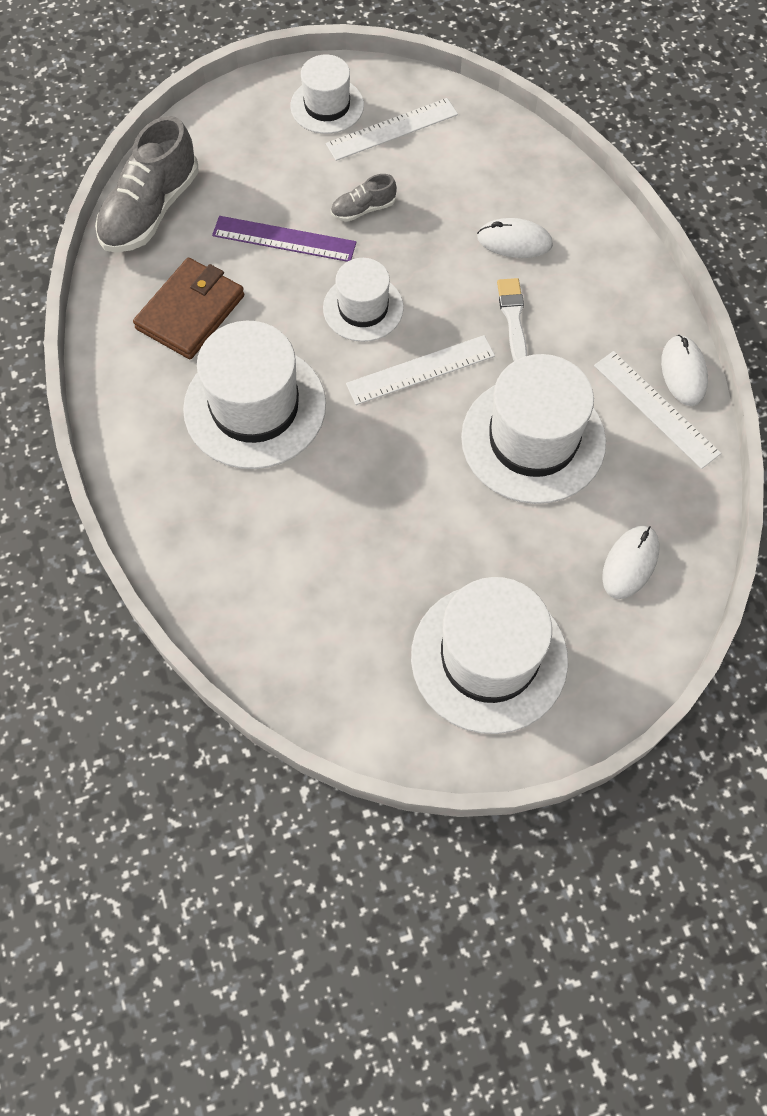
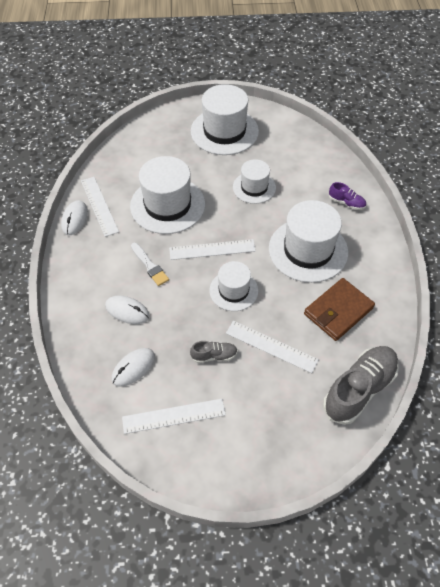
camera: 165 degrees left, 10 degrees down
(196, 525) = (346, 203): none -> purple shoe
(284, 239) = (271, 346): purple ruler -> white ruler
(327, 106) = (215, 450): white hat -> white hat (254, 187)
(513, 318) = (149, 266): white brush -> white brush turned 45 degrees counterclockwise
(630, 563) = (148, 150): white mouse -> white mouse (133, 368)

